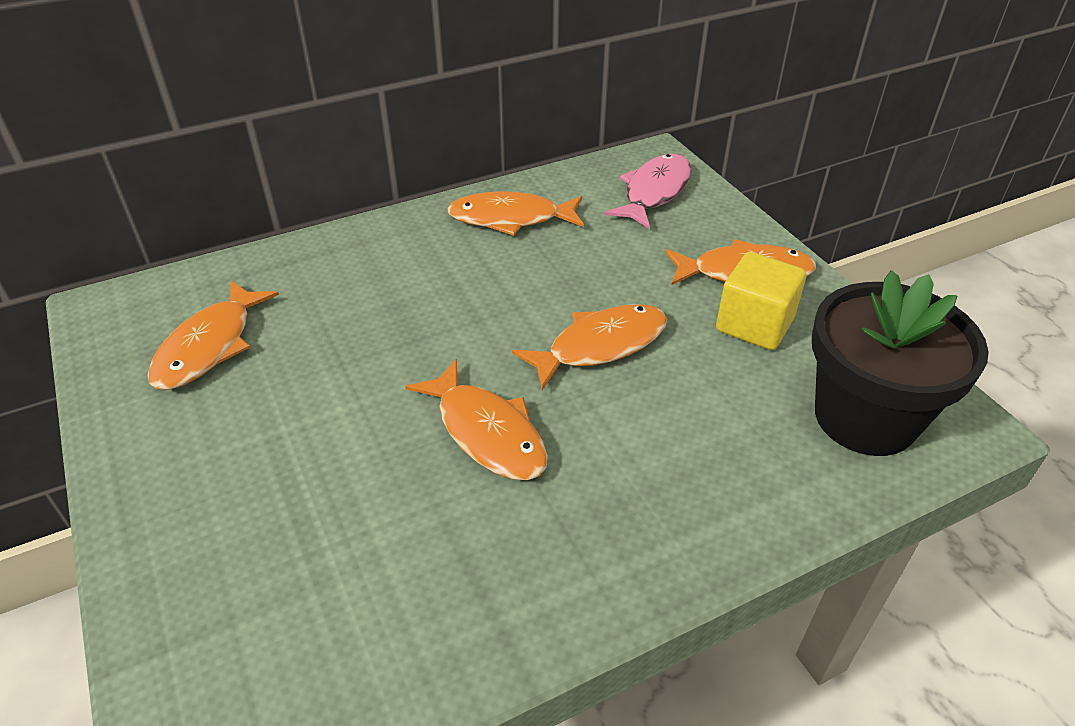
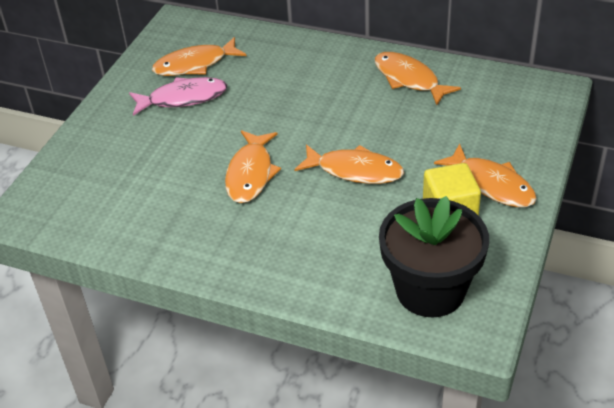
camera: 50 degrees right, 0 degrees up
(654, 192) = (515, 109): pink fish -> pink fish (183, 98)

